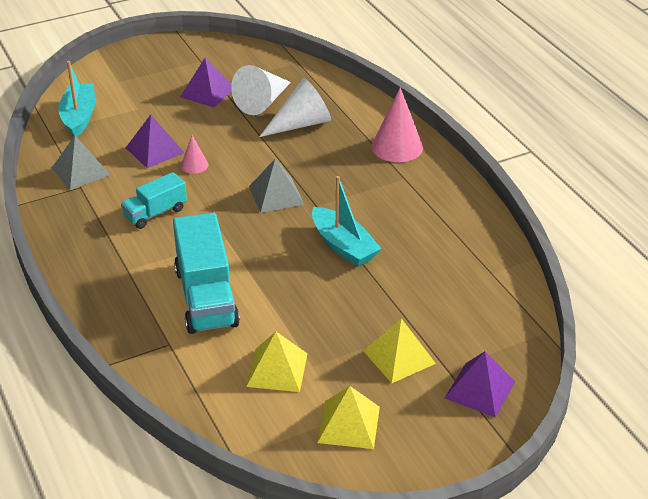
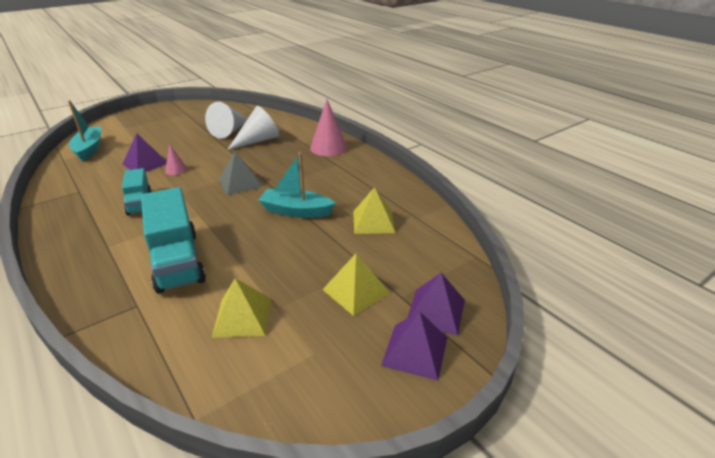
camera: 10 degrees left, 5 degrees down
(81, 171) = (82, 181): grey pyramid -> none
(155, 213) = (139, 203): turquoise truck -> turquoise truck turned 60 degrees counterclockwise
(207, 92) = (190, 129): purple pyramid -> purple pyramid (415, 351)
(343, 246) = (296, 211): turquoise boat -> turquoise boat turned 150 degrees clockwise
(348, 424) = (317, 362): yellow pyramid -> yellow pyramid (373, 221)

